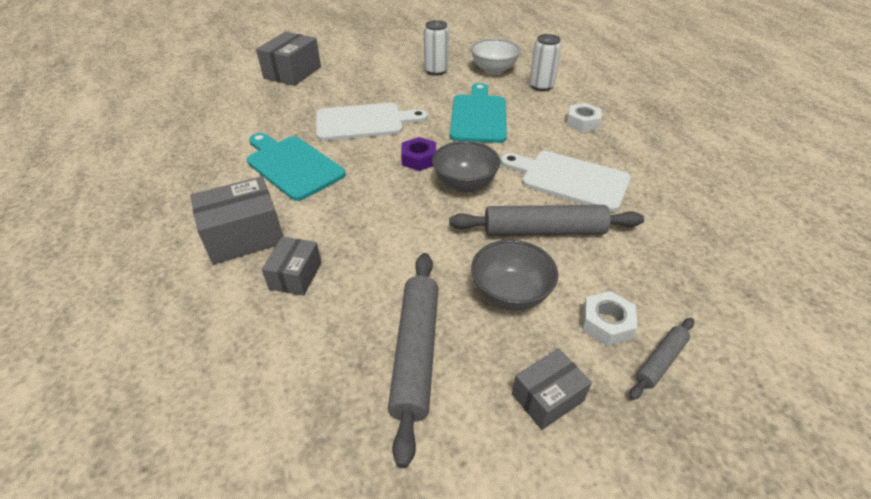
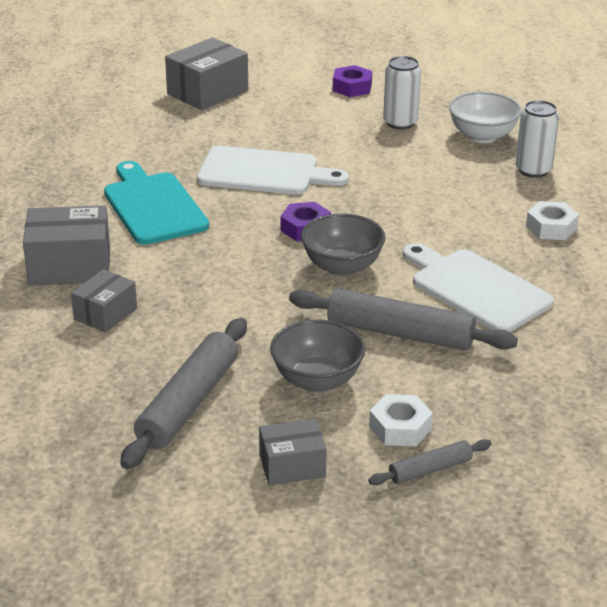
camera: 20 degrees right, 10 degrees down
(390, 53) = (352, 87): none -> purple nut
(478, 116) = (415, 193): turquoise cutting board -> none

